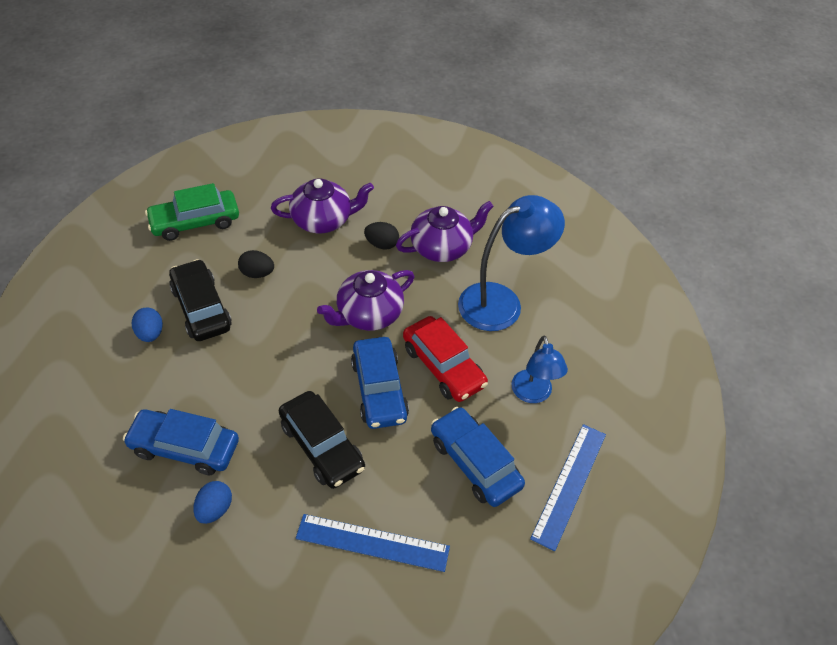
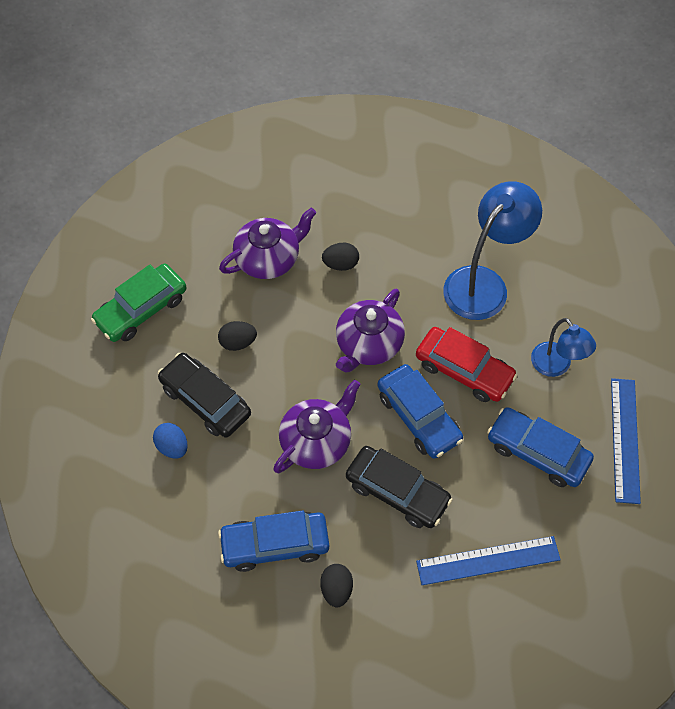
camera: 20 degrees left, 10 degrees up
(215, 509) = (336, 589): blue egg -> black egg
(442, 247) = (400, 245): purple teapot -> purple teapot (317, 441)

